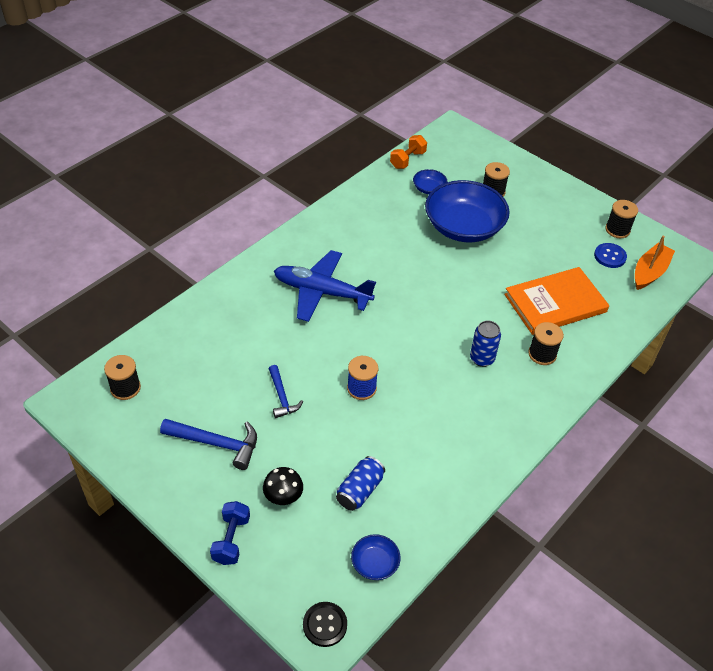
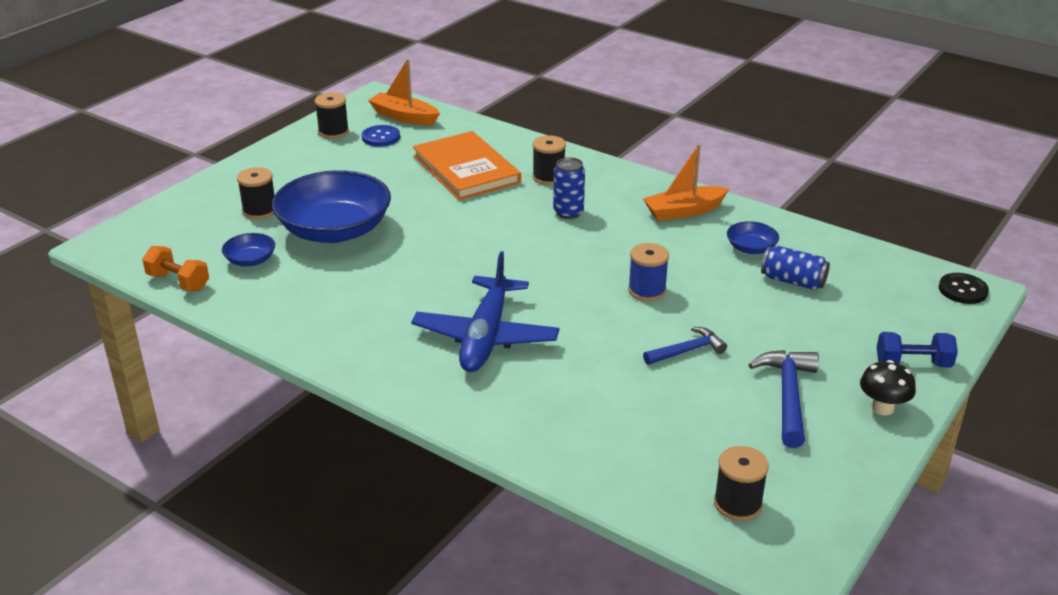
camera: 95 degrees left, 15 degrees down
(283, 497) = (834, 332): black mushroom -> black mushroom (882, 408)
(375, 563) = (874, 266): blue bowl -> blue bowl (751, 248)
(480, 439) = (684, 211): none -> orange boat

